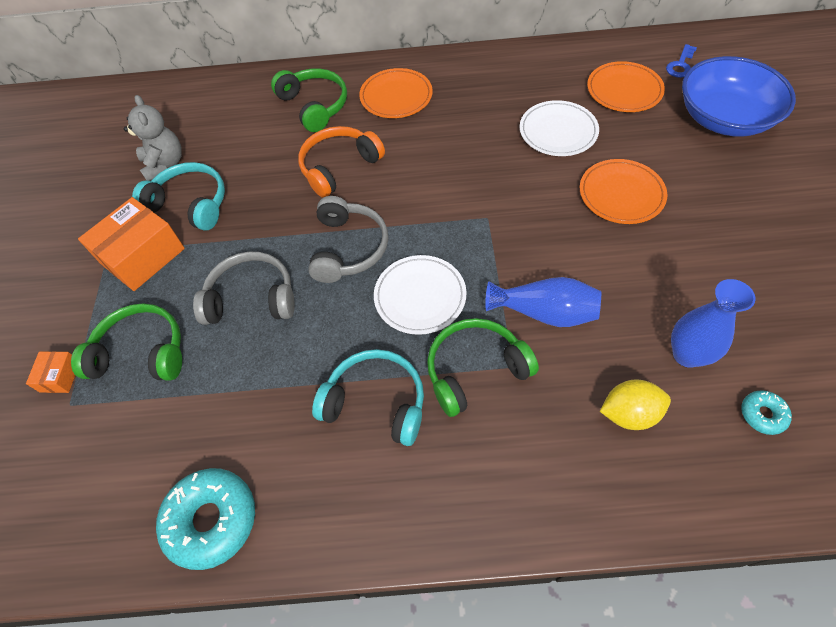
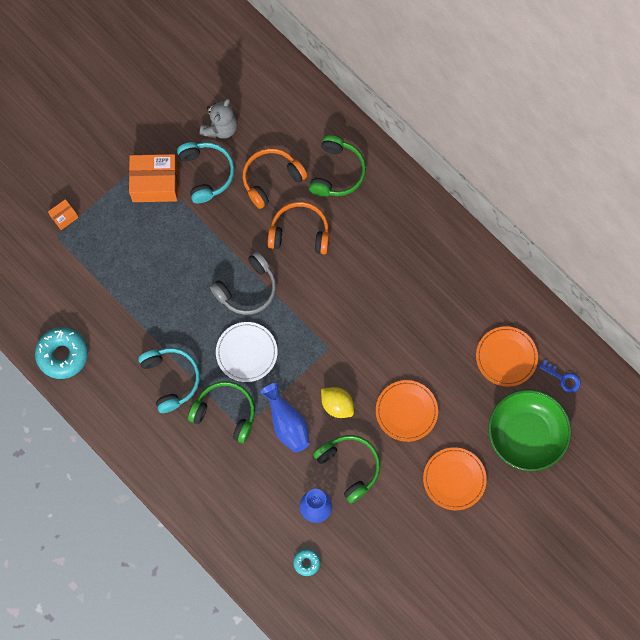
camera: 45 degrees right, 15 degrees up
(141, 352) = (106, 242): green headphones -> green headphones (349, 466)
(251, 298) = (177, 267): grey headphones -> none
(261, 156) = (271, 179): none -> orange headphones
(396, 96) = (386, 216): orange plate -> orange plate (454, 479)
(558, 131) = (432, 341): white plate -> none
(629, 413) = (258, 501): yellow lemon -> yellow lemon (337, 405)
(680, 65) = (563, 378): blue key -> blue key turned 135 degrees counterclockwise
(724, 118) = (526, 435): blue bowl -> green bowl

